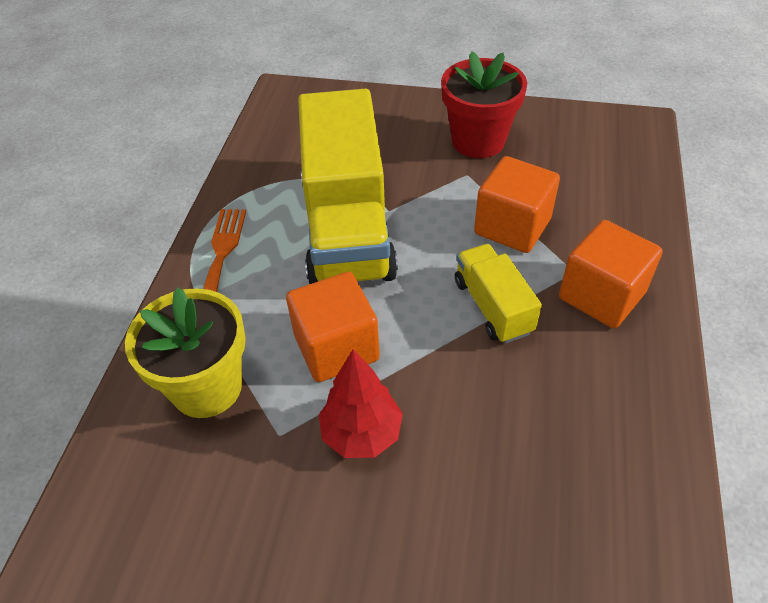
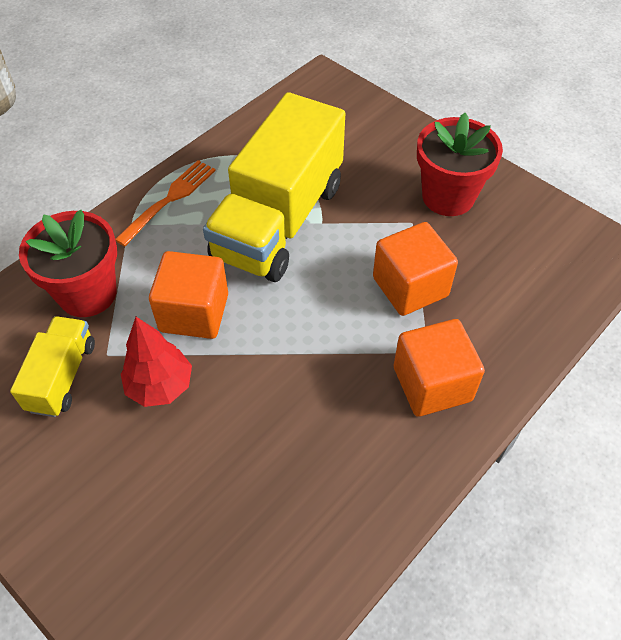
camera: 30 degrees right, 5 degrees up
(207, 387) = (87, 293): yellow flower pot -> red flower pot
(492, 306) = (335, 344): yellow truck -> yellow truck (62, 376)

